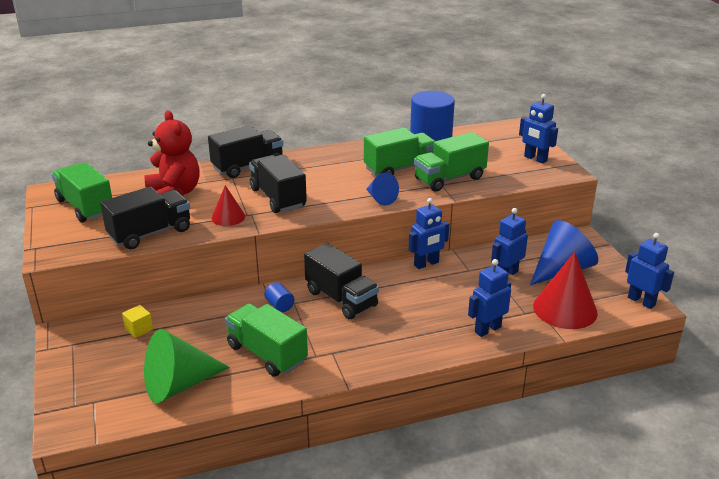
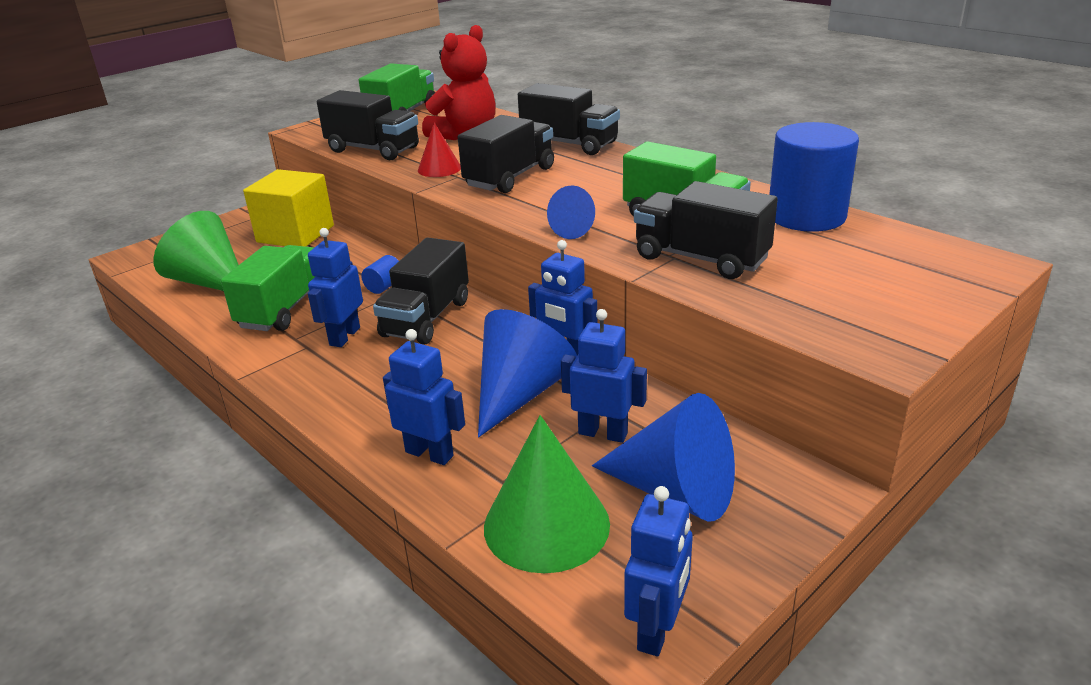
camera: 65 degrees right, 0 degrees up
(139, 329) = (295, 234): yellow cube -> yellow cube, size x2.44
(449, 179) = (701, 258): green truck -> black truck
(453, 287) = (521, 393): none -> blue cone
(535, 159) = (889, 311): blue robot -> blue robot (344, 336)
(565, 309) = (546, 525): red cone -> green cone

